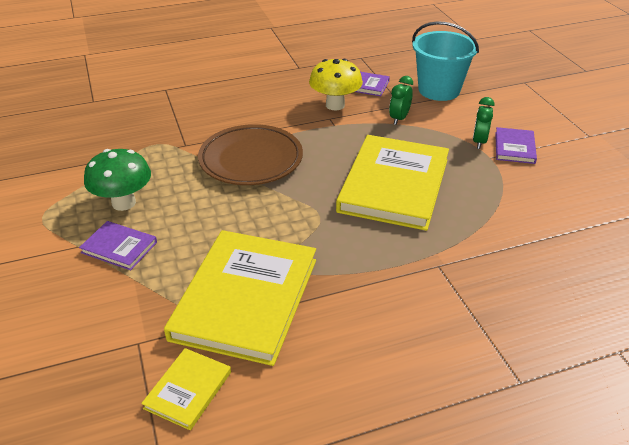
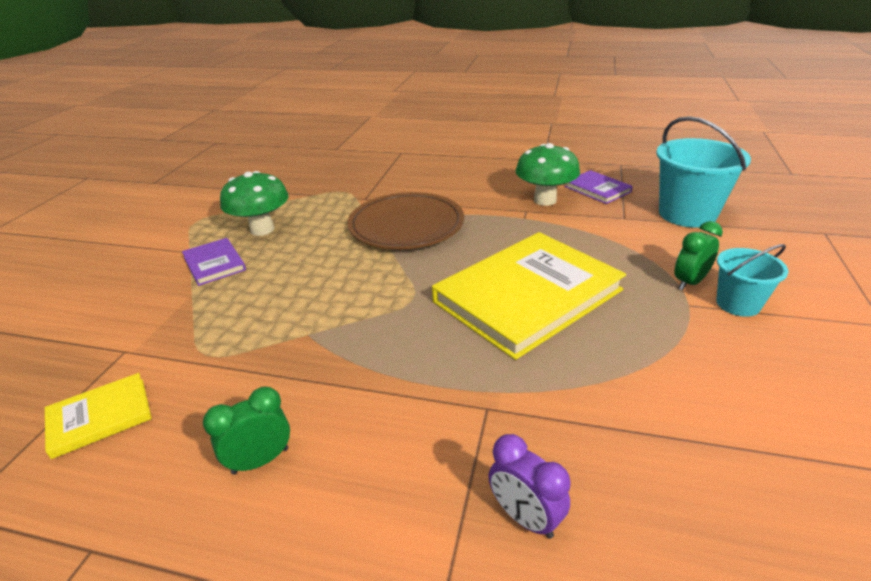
camera: 35 degrees right, 5 degrees down
(245, 298) = (251, 351): yellow book -> none
(335, 105) = (545, 200): yellow mushroom -> green mushroom
(399, 119) = (605, 230): green clock -> green clock (260, 460)
(510, 311) = (525, 517): none -> purple clock
(514, 147) = (738, 304): purple book -> turquoise bucket

